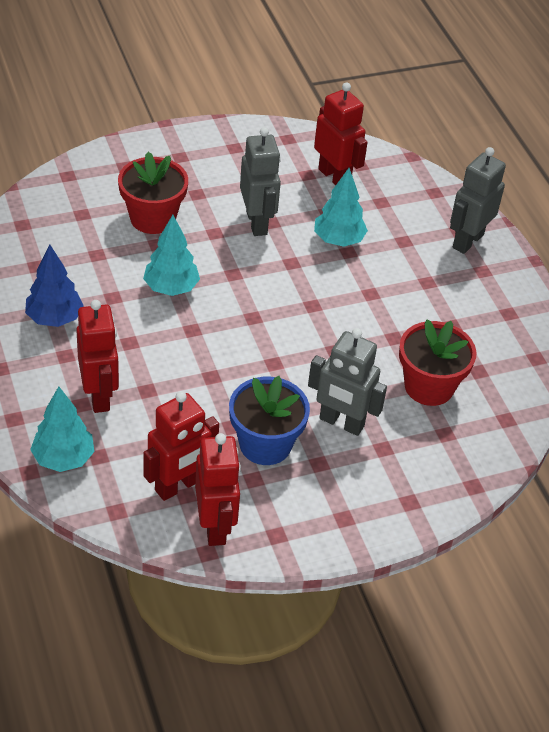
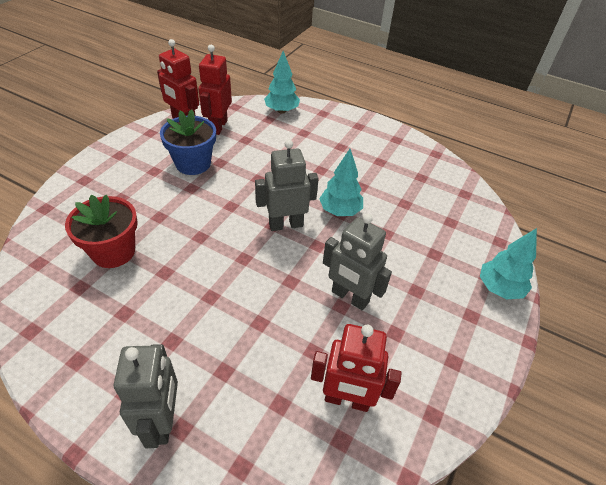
camera: 140 degrees right, 0 degrees up
(54, 318) = (371, 158): blue tree -> none
(99, 395) = (300, 139): red robot -> none
(152, 218) = (413, 249): red flower pot -> none
(338, 240) = (277, 328): turquoise tree -> turquoise tree (499, 288)
(341, 423) = (158, 196): grey robot -> grey robot (285, 224)

